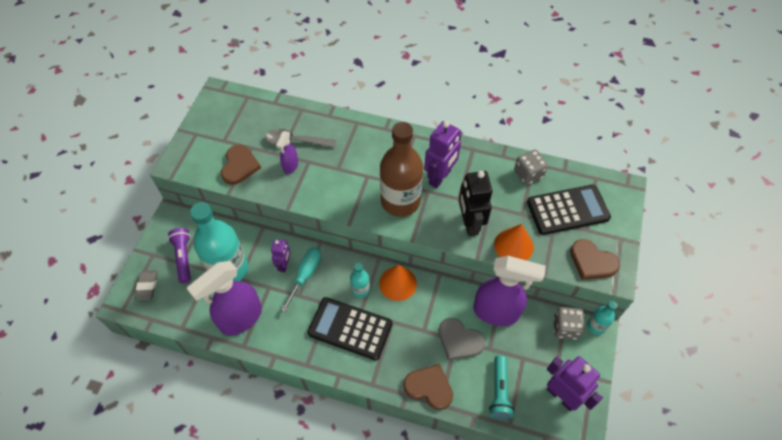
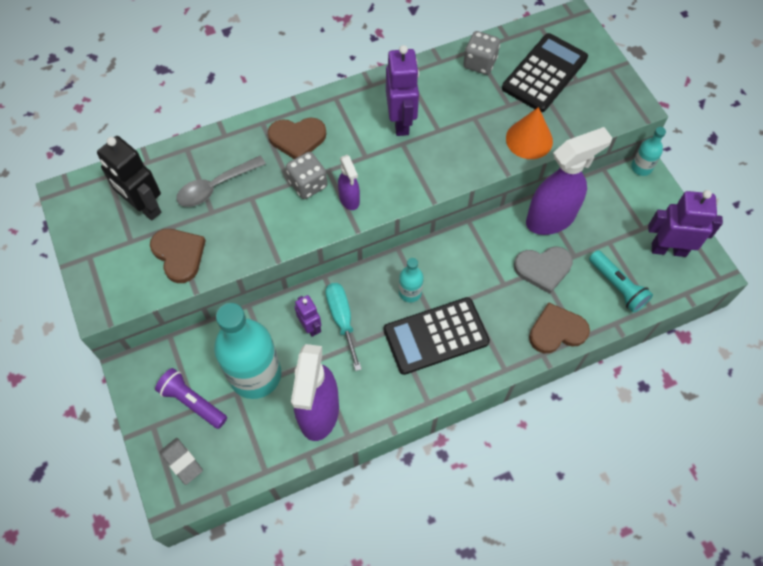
camera: 40 degrees left, 5 degrees up
(290, 166) = (236, 216): purple spray bottle -> purple spray bottle (349, 199)
(397, 283) = (439, 259): orange cone -> none
(400, 201) = (386, 172): brown bottle -> none
(469, 223) = (471, 147): black robot -> black robot (144, 207)
(565, 328) = (619, 188): grey dice -> grey dice (308, 184)
(592, 262) = (607, 106): brown heart -> brown heart (297, 139)

